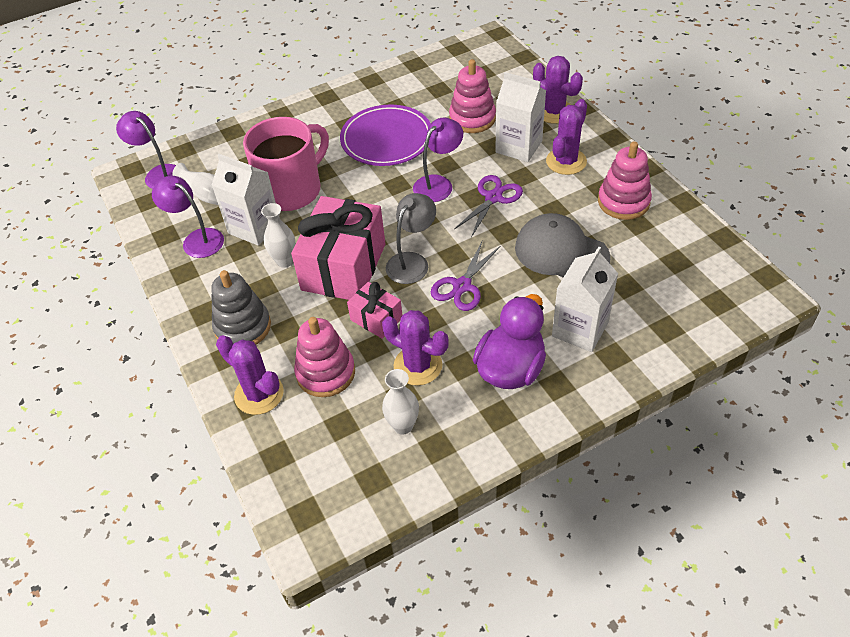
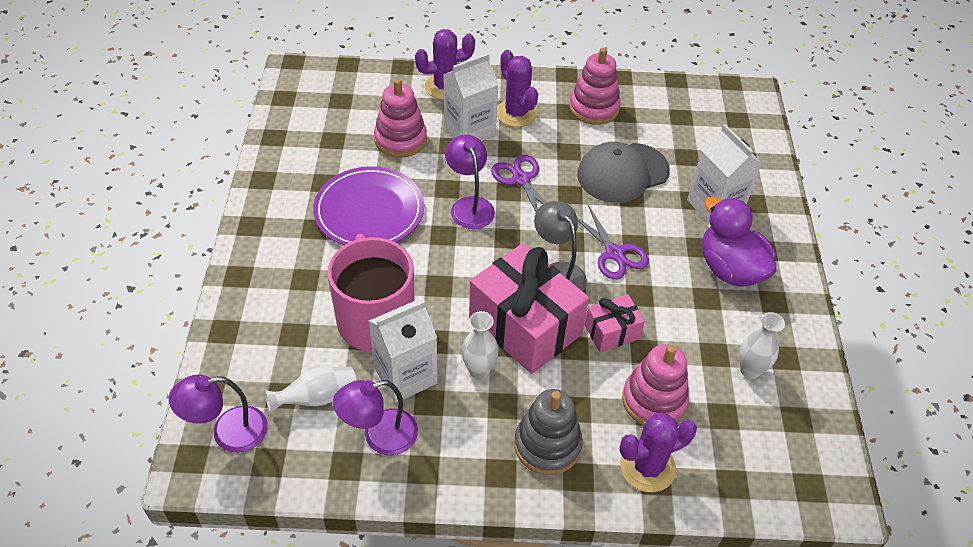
camera: 65 degrees left, 0 degrees up
(418, 365) = (688, 328): purple cactus -> none

